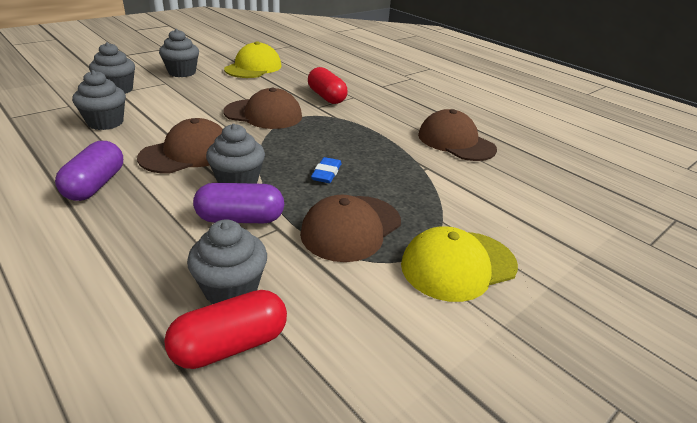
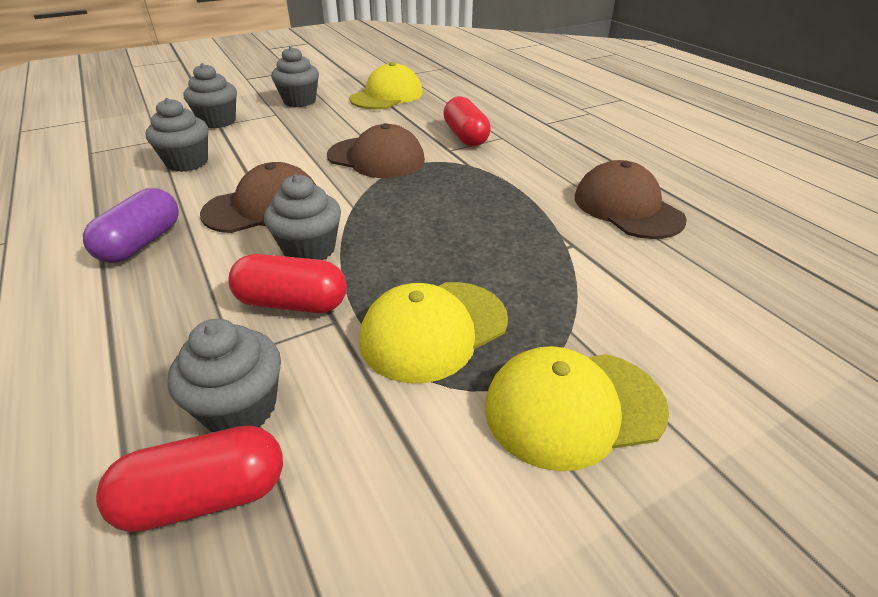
camera: 15 degrees right, 5 degrees up
(240, 219) = (292, 303): purple capsule -> red capsule
(326, 173) = (428, 245): blue eraser -> none
(351, 228) = (434, 330): brown cap -> yellow cap

